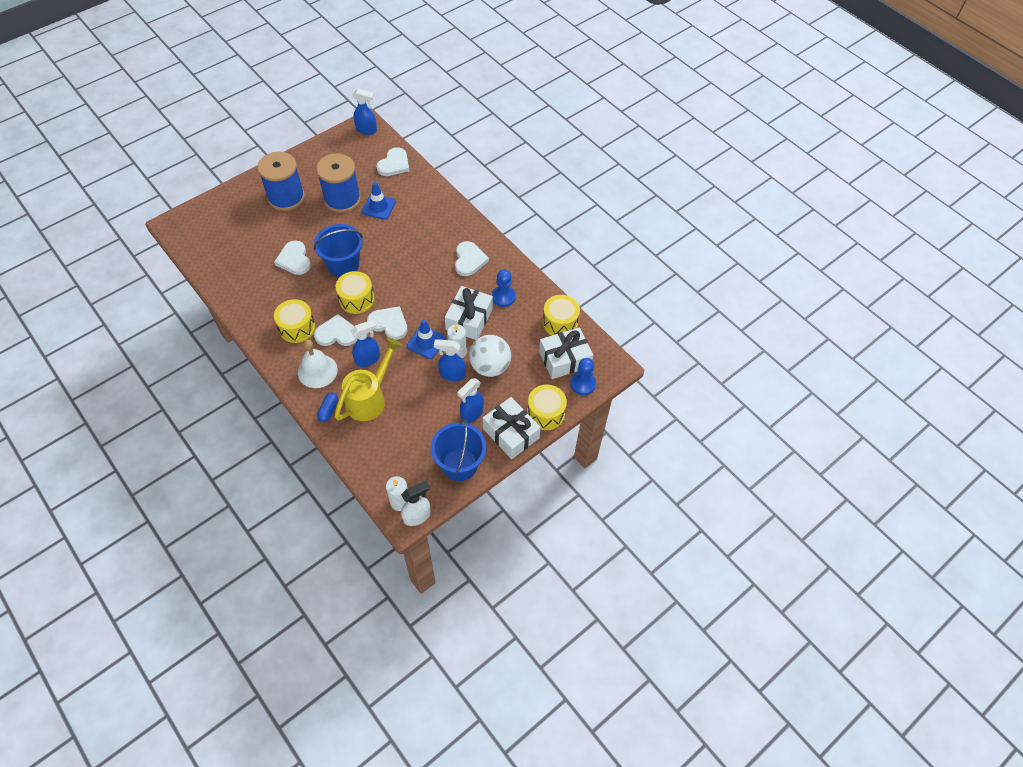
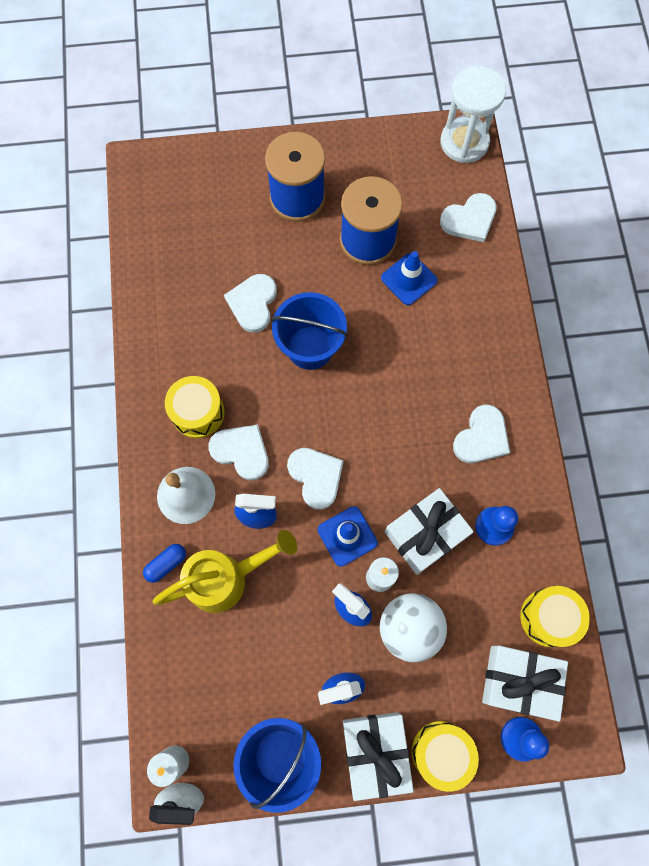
camera: 35 degrees right, 15 degrees up
(356, 299) = (296, 413): yellow drum -> none
(366, 130) = (464, 142): blue spray bottle -> white hourglass

